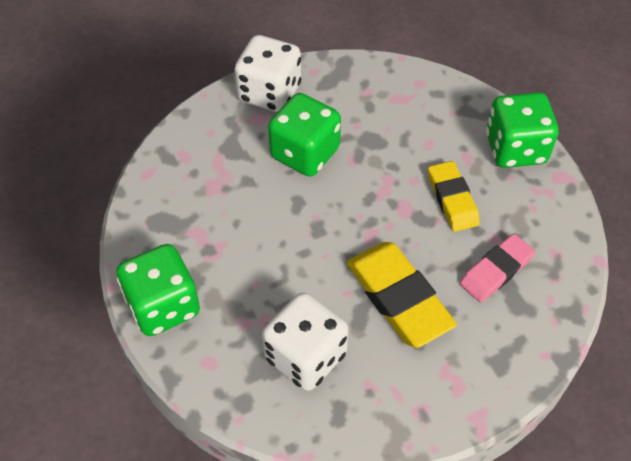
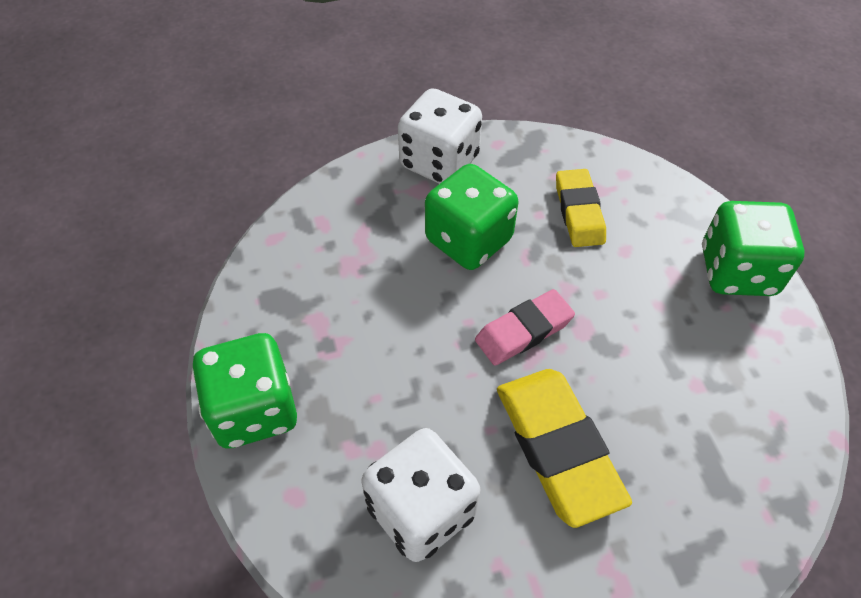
camera: 10 degrees right, 0 degrees up
(452, 199) = (646, 325): yellow eraser -> yellow eraser (579, 212)
(496, 271) = (693, 431): pink eraser -> pink eraser (523, 331)

